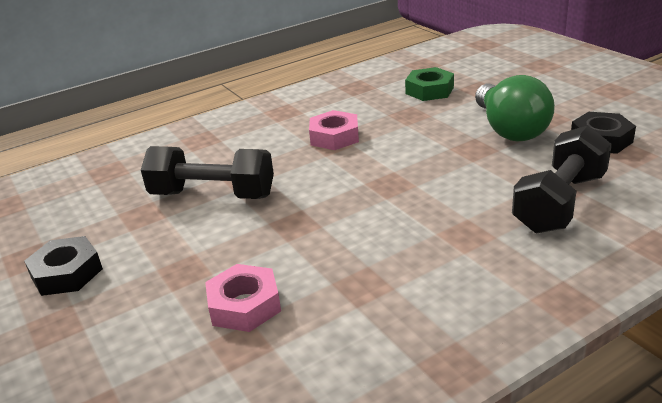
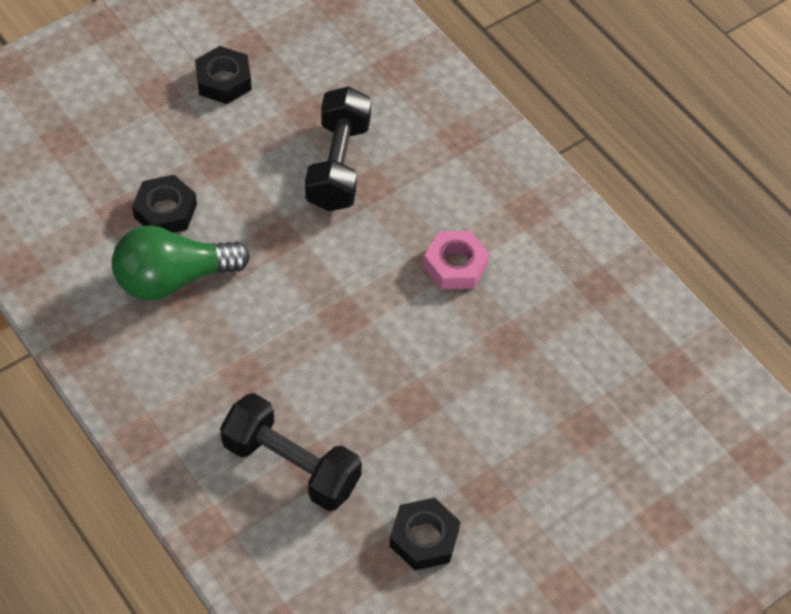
camera: 80 degrees right, 25 degrees up
(244, 305) = (165, 211): pink nut -> black nut
(429, 90) = (581, 370): green nut -> none
(509, 129) = (458, 446): green light bulb -> green light bulb (173, 279)

